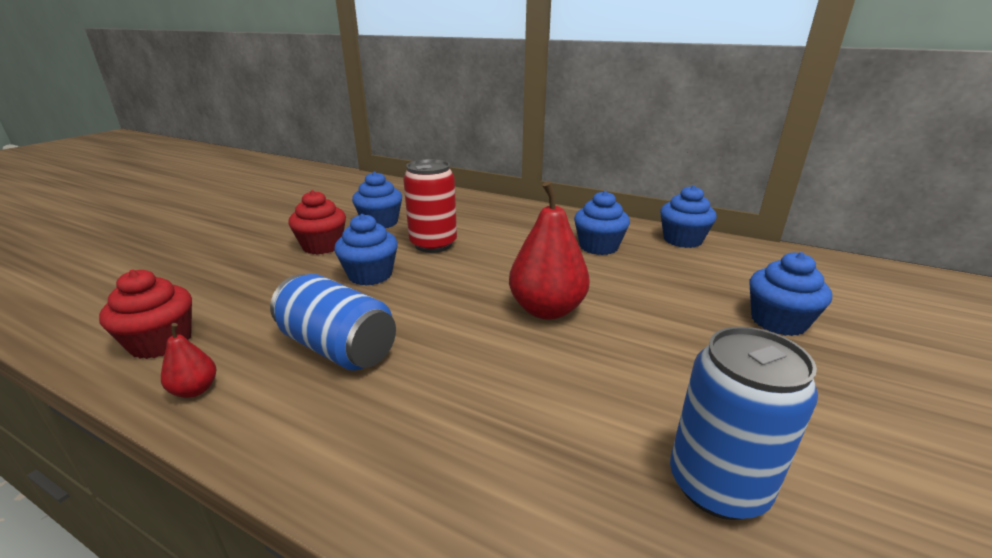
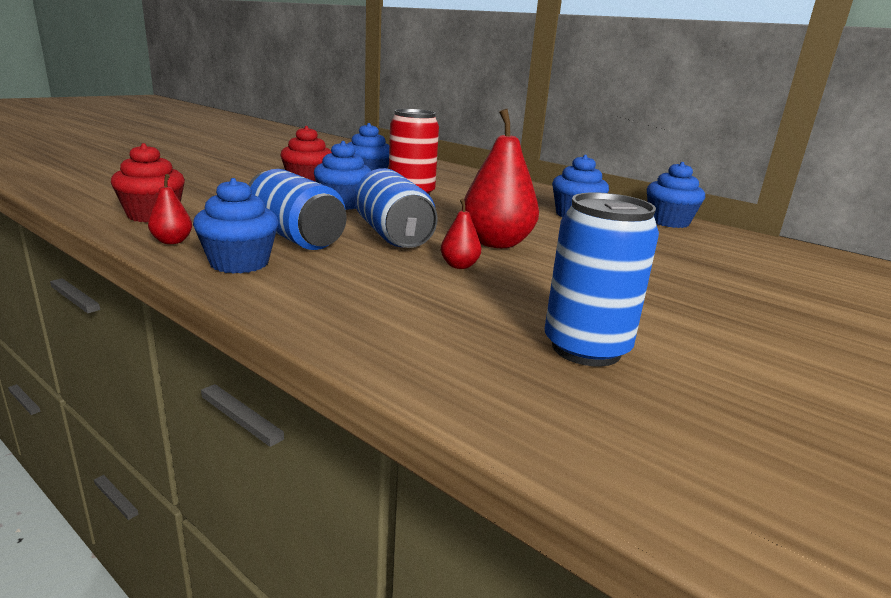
camera: 10 degrees right, 5 degrees down
(440, 320) = (393, 235): none -> blue can
(527, 359) = (459, 266): none -> red pear
(778, 321) = (727, 280): blue cupcake -> blue cupcake (239, 263)

